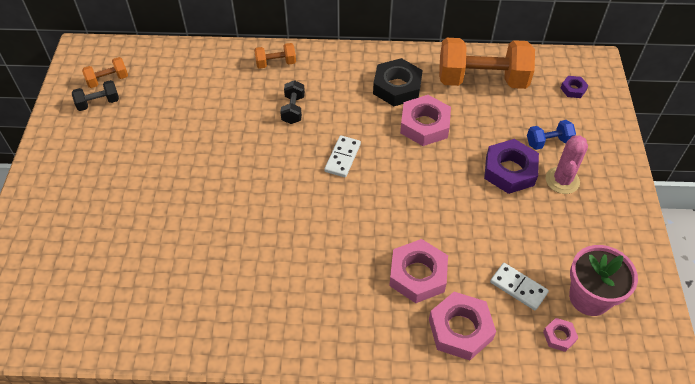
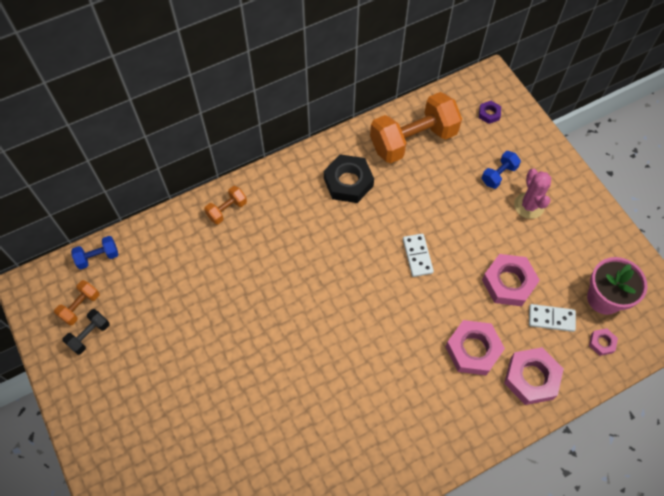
camera: 30 degrees left, 10 degrees up
(148, 52) = (98, 257): none -> blue dumbbell
(293, 109) = (274, 249): black dumbbell -> none
(342, 157) = (347, 275): white domino -> white domino (417, 256)
(424, 125) = (394, 208): pink nut -> pink nut (508, 283)
(509, 171) = (485, 217): purple nut -> none

